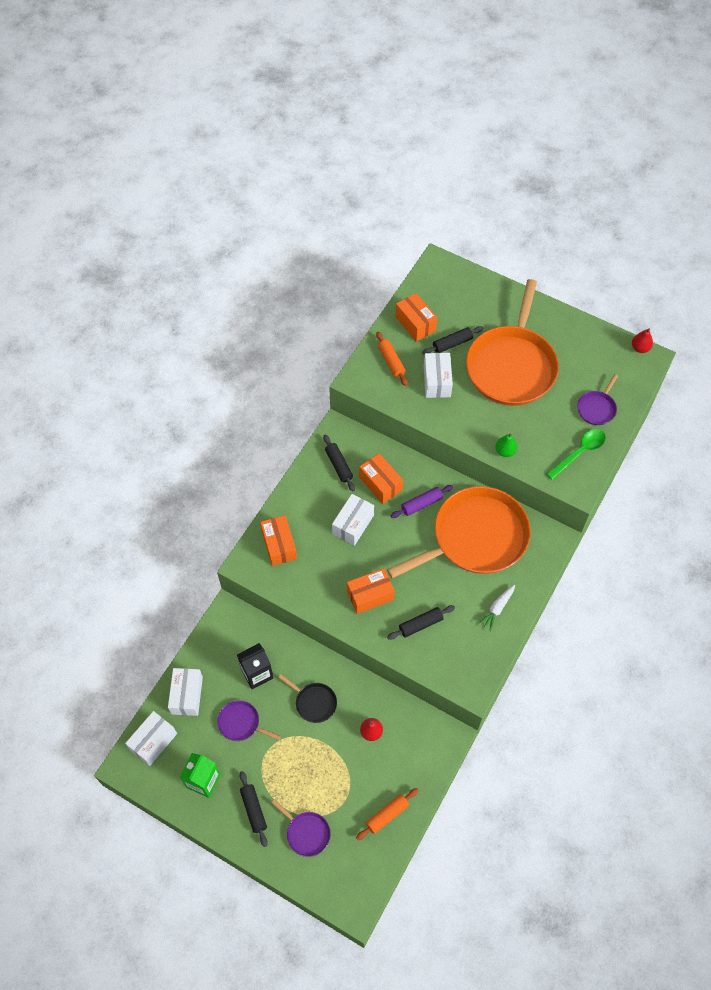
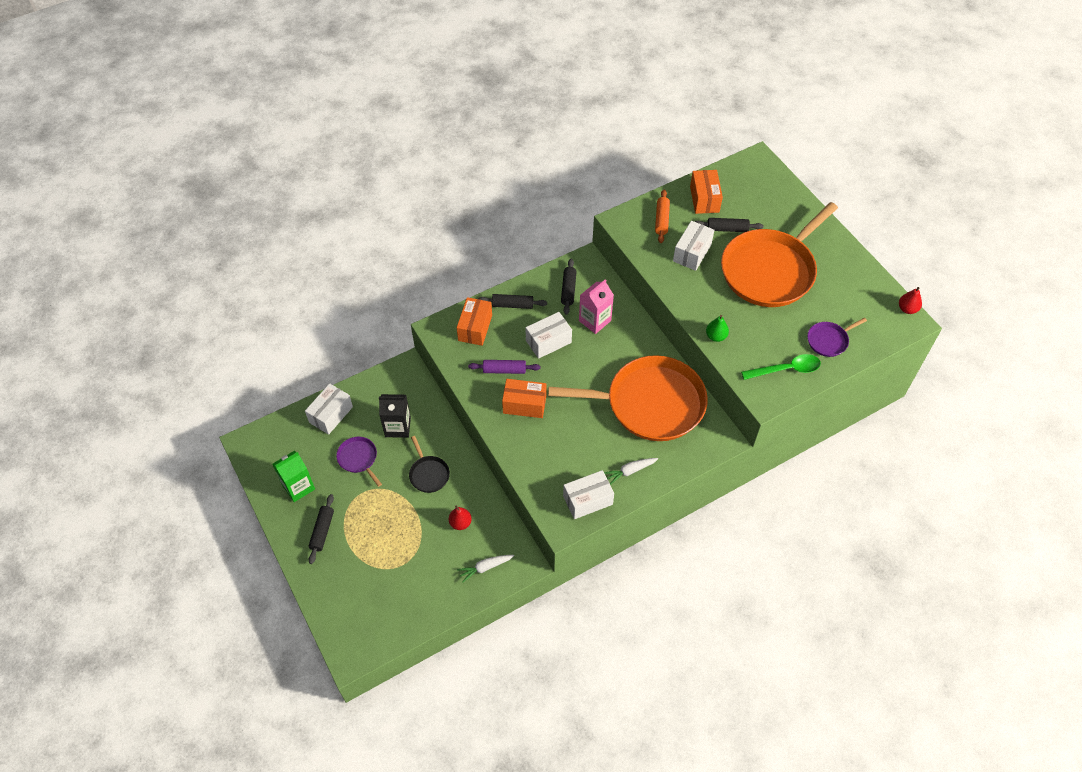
camera: 30 degrees right, 5 degrees down
(153, 741) = (281, 435): white box -> white box (587, 500)
(306, 833) = (352, 573): purple pan -> none
(380, 484) = (595, 321): orange box -> pink carton
(387, 815) = (428, 597): orange rolling pin -> none
(418, 760) = (485, 567): none -> white carrot
(421, 504) = (620, 353): purple rolling pin -> purple rolling pin (504, 370)
(421, 624) = (552, 449): black rolling pin -> black rolling pin (512, 305)

